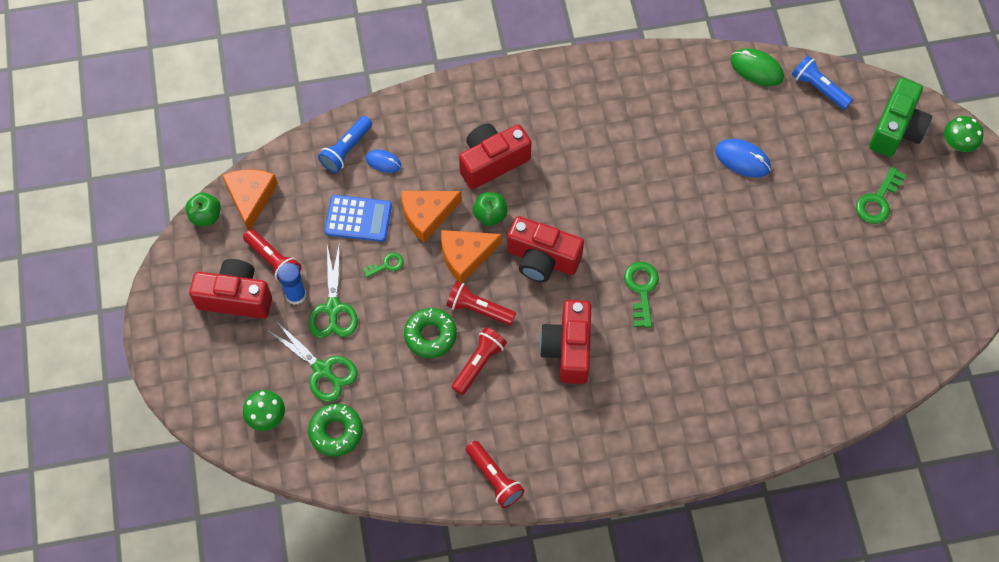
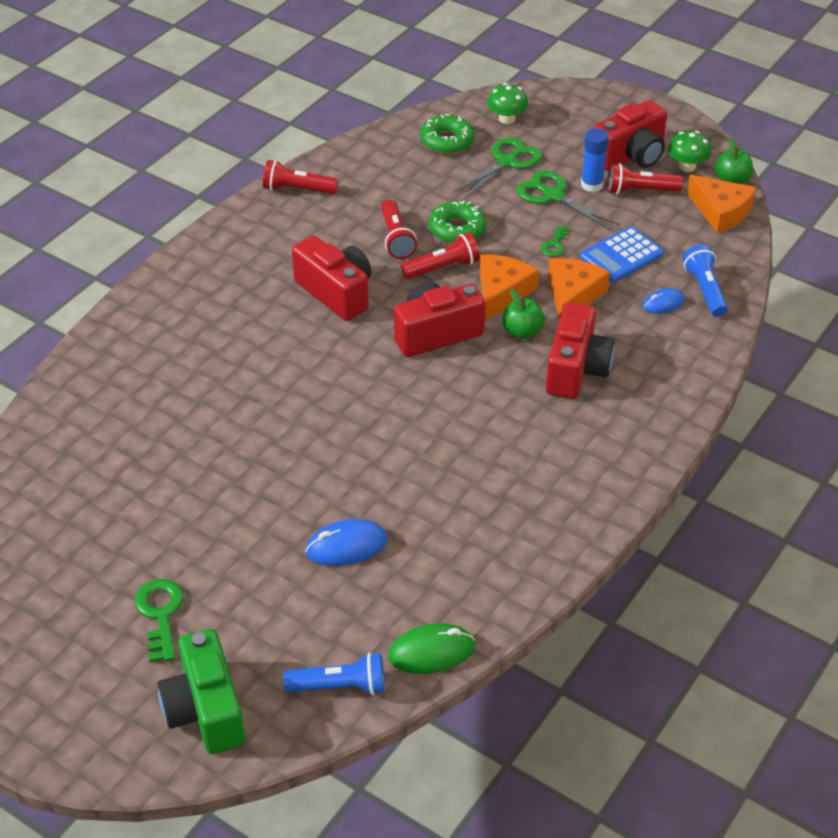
camera: 135 degrees right, 20 degrees down
(322, 370) = (507, 162): green scissors -> green scissors turned 135 degrees clockwise
(641, 289) = (322, 372): green key -> none
(958, 143) = (115, 752): green mushroom -> green mushroom (687, 166)

